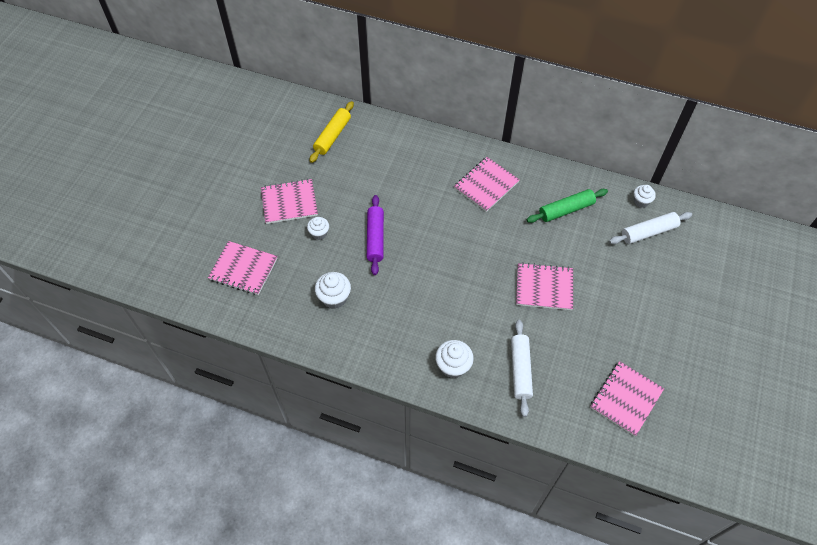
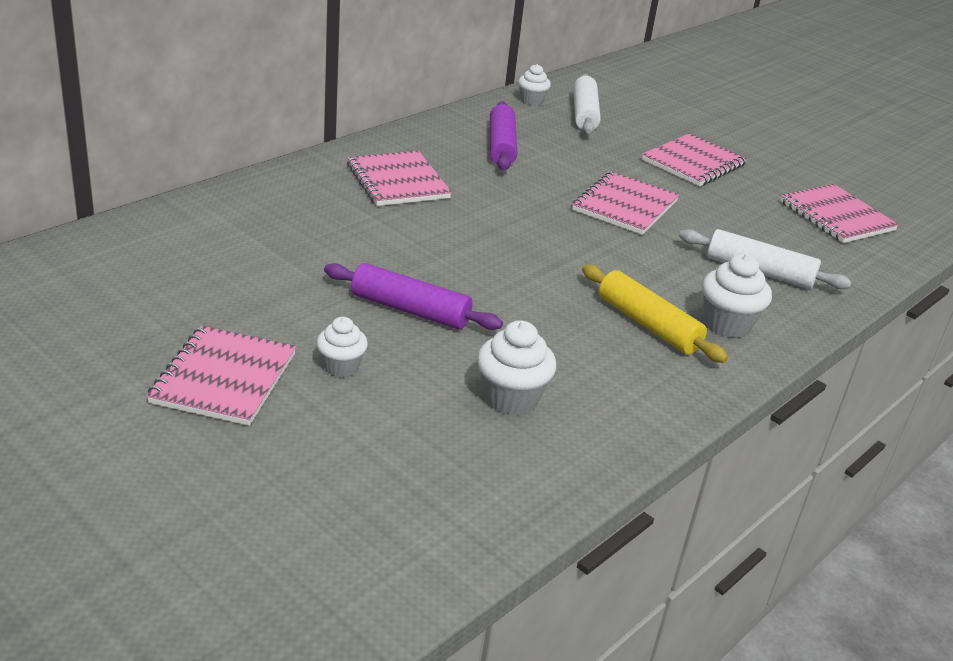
camera: 70 degrees left, 25 degrees down
(243, 269) = (342, 498): pink notebook -> pink notebook (693, 163)
(332, 136) = (115, 275): yellow rolling pin -> yellow rolling pin (648, 325)
(566, 210) = (501, 146): green rolling pin -> purple rolling pin

